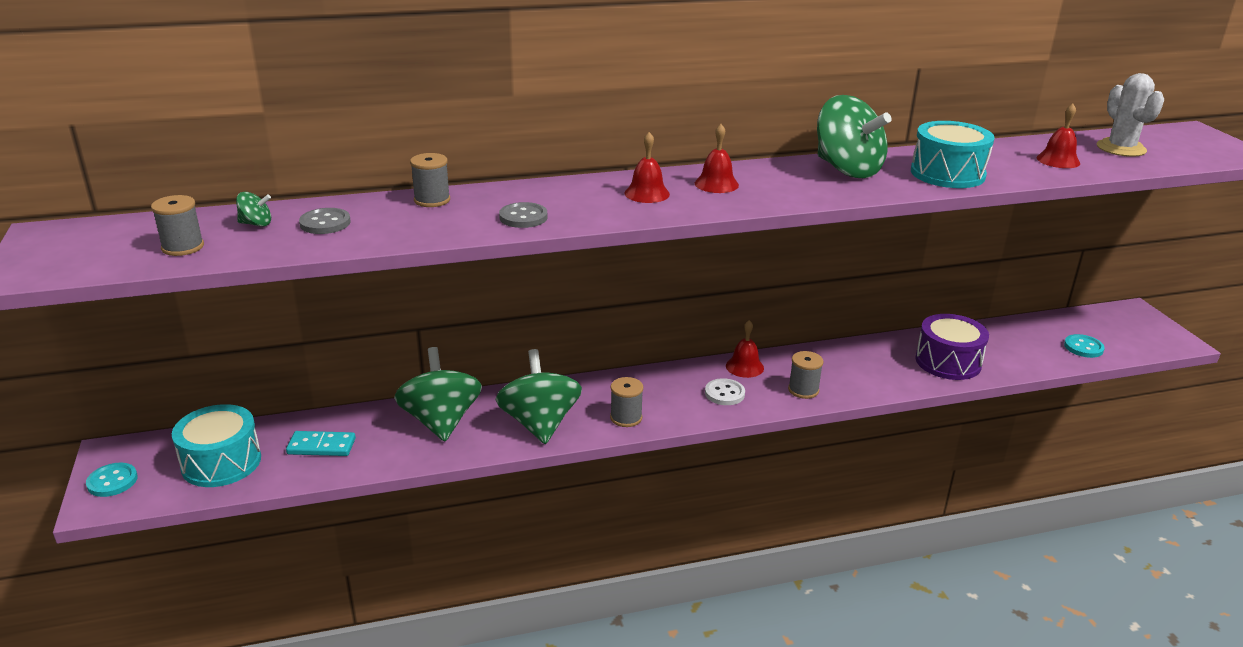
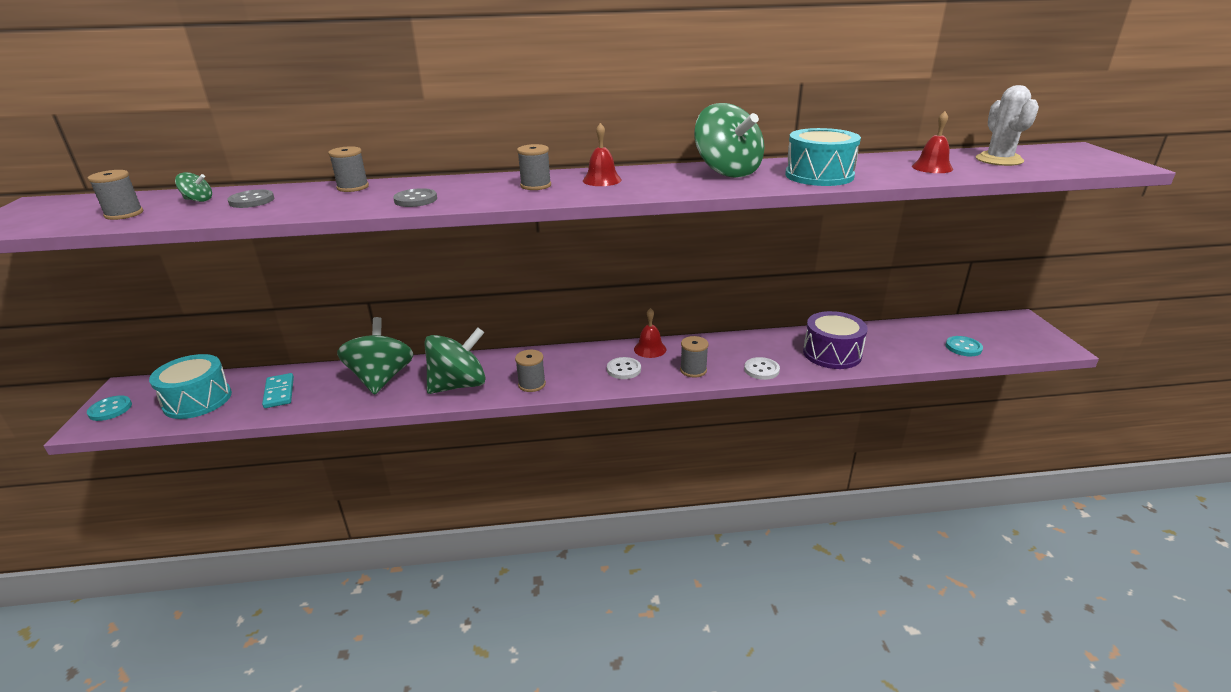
camera: 10 degrees right, 0 degrees up
(321, 446) = (279, 392): turquoise domino -> turquoise domino turned 60 degrees clockwise
(539, 424) = (459, 385): green spinning top -> green spinning top turned 60 degrees clockwise
(647, 193) = (535, 185): red bell -> grey spool
(878, 385) = (761, 370): none -> white button

